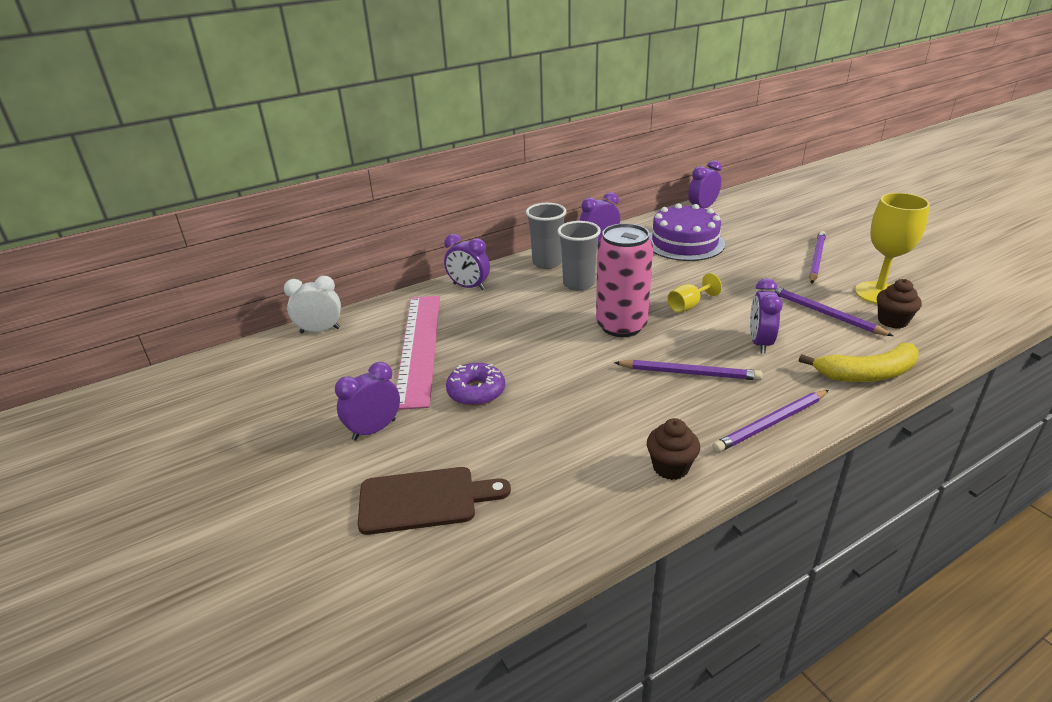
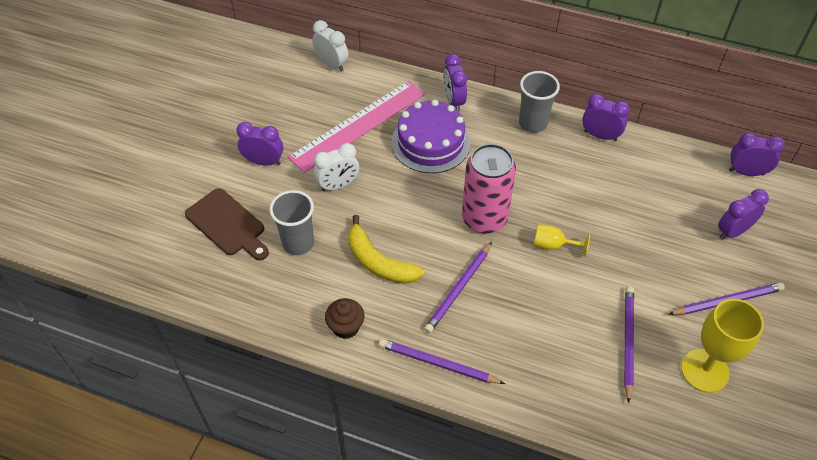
camera: 50 degrees right, 20 degrees up
(476, 391) = (338, 185): purple donut -> white clock
(578, 284) = (519, 160): grey cup -> grey cup (298, 243)
(684, 243) = (660, 192): purple cake -> purple cake (430, 142)
(689, 373) = (458, 289): purple pencil -> purple pencil turned 60 degrees clockwise
(760, 343) = (539, 315): purple clock -> purple clock (733, 231)
(867, 374) = (556, 403): yellow banana -> yellow banana (378, 262)
(892, 321) = (661, 396): brown cupcake -> none

